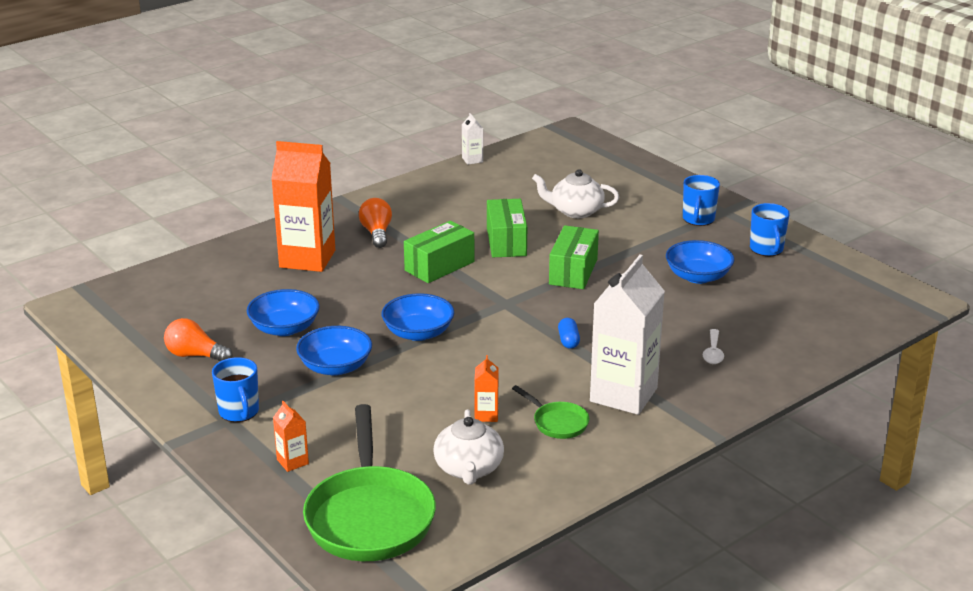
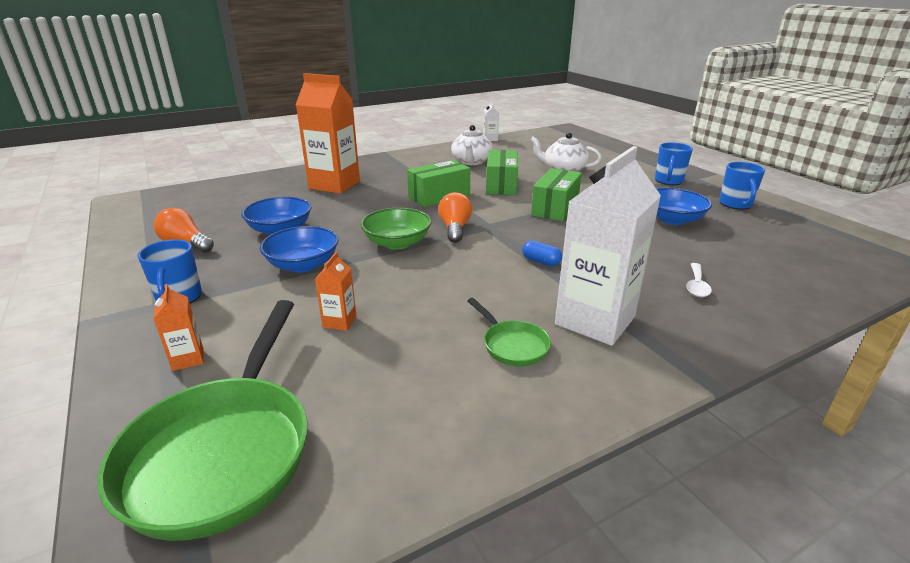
camera: 10 degrees right, 0 degrees up
(376, 233) = (399, 173): orange light bulb -> orange light bulb (455, 229)
(418, 333) = (397, 243): blue bowl -> green bowl
(469, 469) = (386, 394): white teapot -> white teapot (471, 162)
(486, 415) = (433, 327): orange carton -> orange carton (339, 322)
(568, 341) = (541, 261): blue capsule -> blue capsule turned 60 degrees counterclockwise

